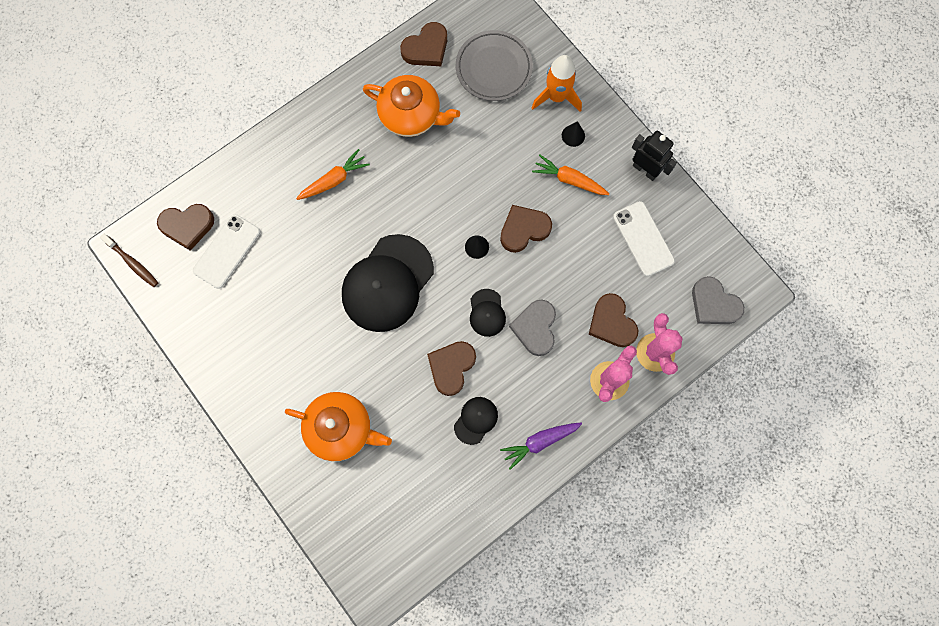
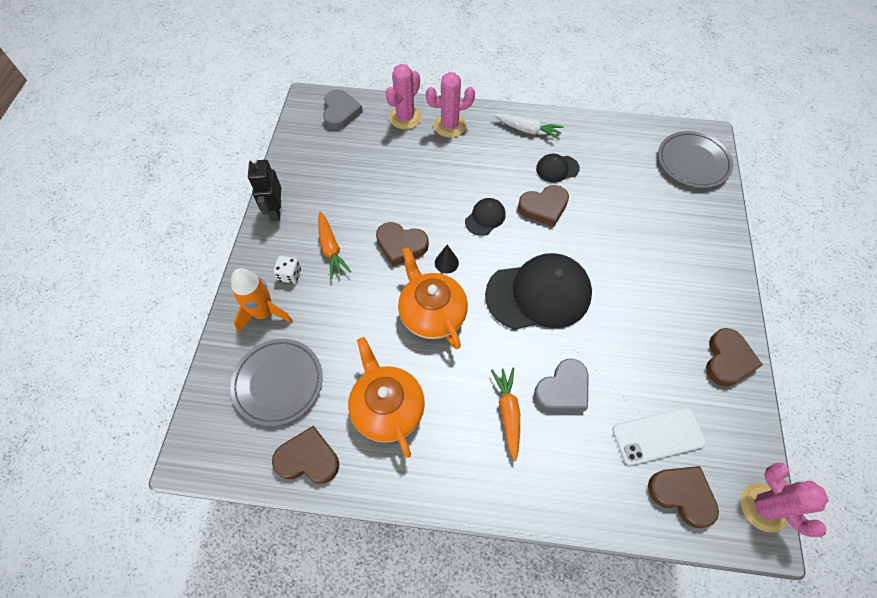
camera: 135 degrees left, 15 degrees down
(132, 263) = (763, 507): brown toothbrush -> pink cactus
(334, 180) = (508, 412): orange carrot -> orange carrot turned 75 degrees clockwise
(341, 428) = (659, 233): orange teapot -> orange teapot (432, 313)
(367, 543) = (693, 162): none -> grey plate
(535, 328) = (463, 184): grey heart -> grey heart (563, 389)
(540, 442) = (527, 130): purple carrot -> white carrot
(573, 135) = (290, 275): black cone -> white dice
(611, 323) = (411, 150): brown heart -> brown heart (727, 360)
(643, 239) = (333, 175): white phone -> none

